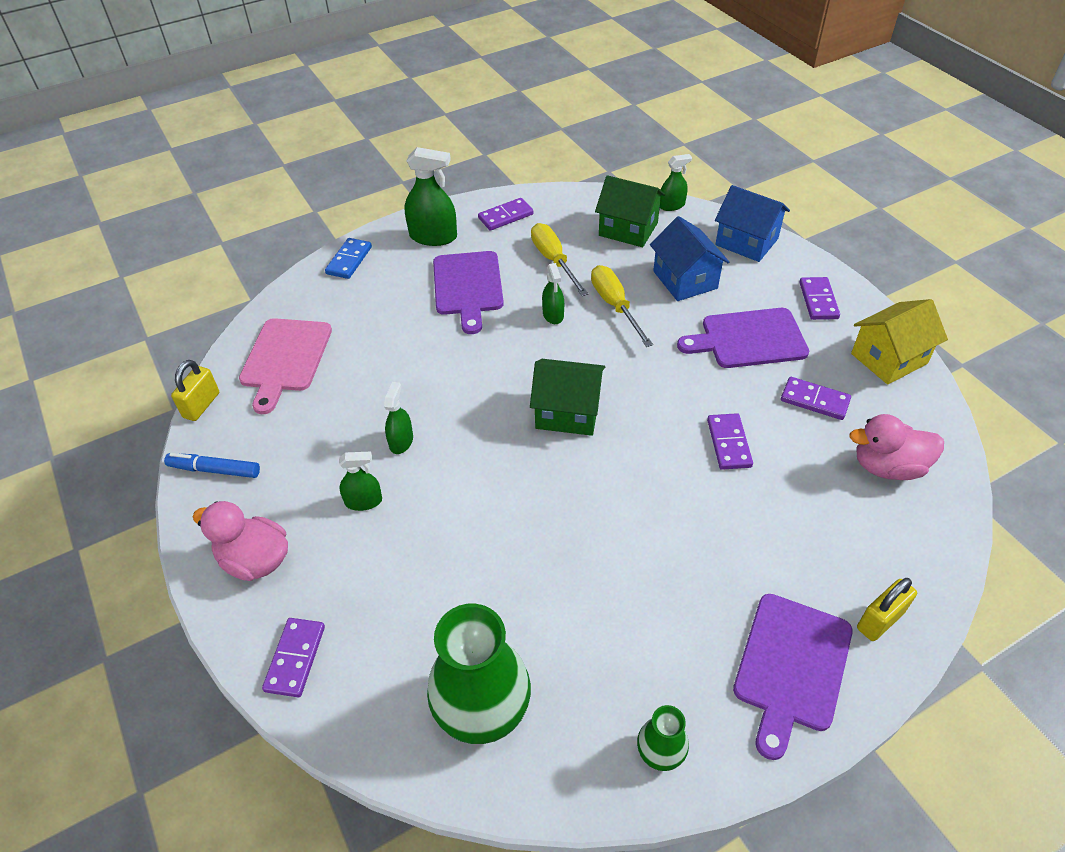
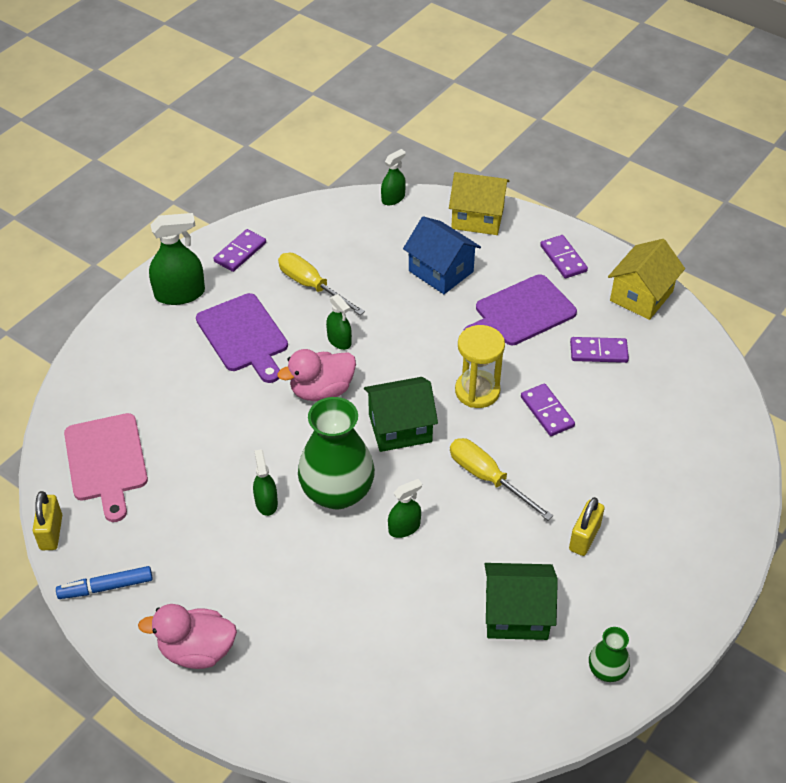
camera: 25 degrees left, 0 degrees up
(295, 658) = (284, 715): purple domino -> none
(349, 260) = (108, 343): blue domino -> none
(363, 501) = (264, 566): green spray bottle -> green spray bottle (404, 527)
(482, 708) = (458, 692): green vase -> green vase (337, 492)
(615, 305) = (391, 315): yellow screwdriver -> yellow screwdriver (487, 478)
(628, 229) = (364, 234): green house -> green house (516, 614)
(664, 401) = (477, 391): none -> yellow hourglass
(746, 242) = (477, 218): blue house -> yellow house
(791, 667) = (671, 573): purple cutting board -> none
(880, 620) = (719, 515): yellow padlock -> yellow padlock (584, 538)
(887, 467) = (677, 391): pink duck -> pink duck (321, 390)

